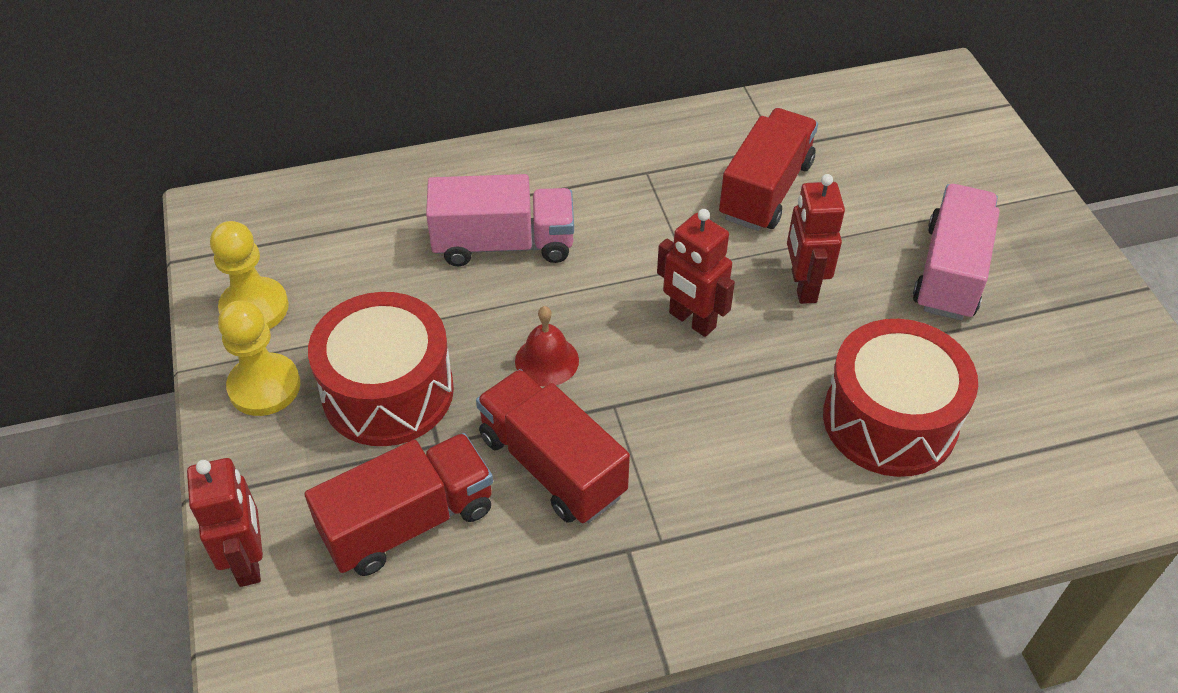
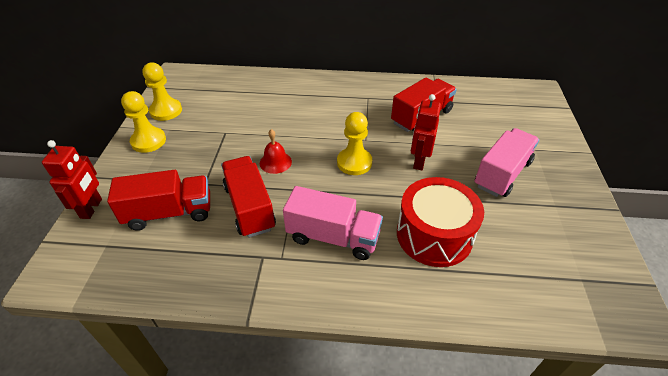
camera: 20 degrees right, 5 degrees down
(388, 391) = (197, 156): red drum -> none
(503, 244) = (285, 111): pink truck -> pink truck (333, 237)
(691, 320) = (354, 162): red robot -> yellow pawn

